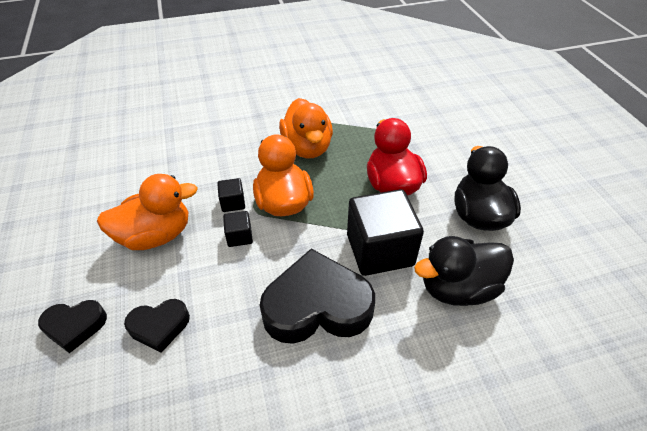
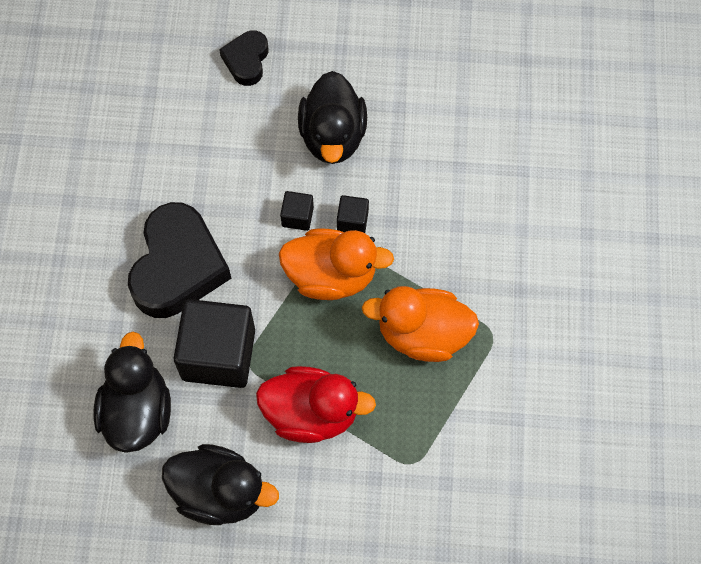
camera: 110 degrees right, 20 degrees up
(156, 235) = (333, 136): orange duck -> black duck
(159, 326) = (216, 127): black heart -> none

